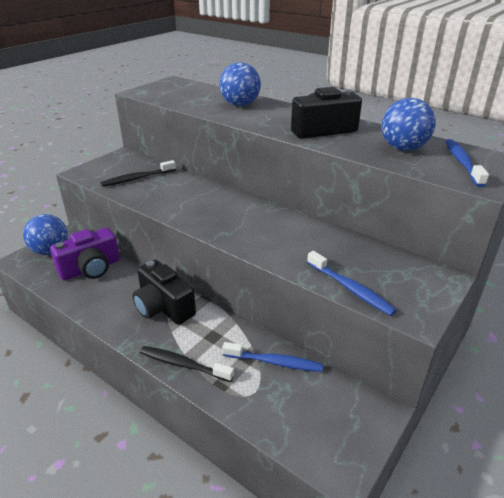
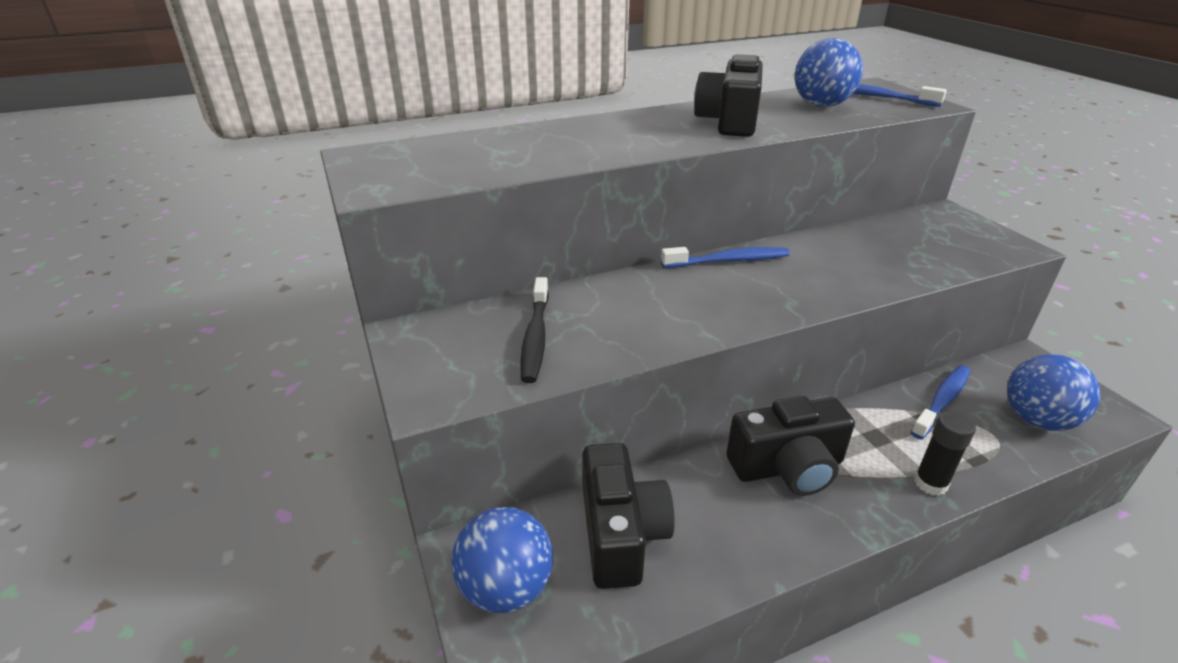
camera: 60 degrees left, 0 degrees up
(91, 269) = (621, 534): purple camera -> black camera
(183, 364) = (930, 483): black toothbrush -> black glue stick
(240, 105) = (570, 138): blue ball -> blue ball (1037, 420)
(350, 289) = (959, 262): blue toothbrush -> blue toothbrush (728, 261)

